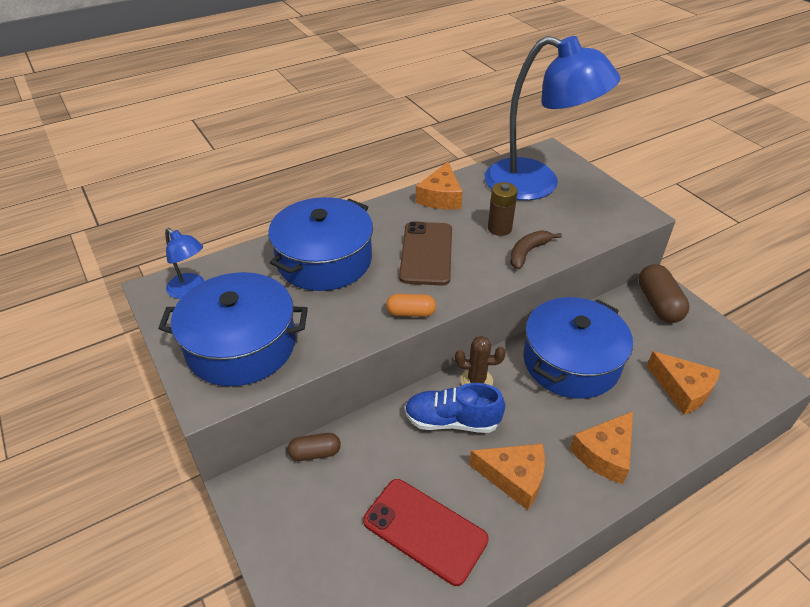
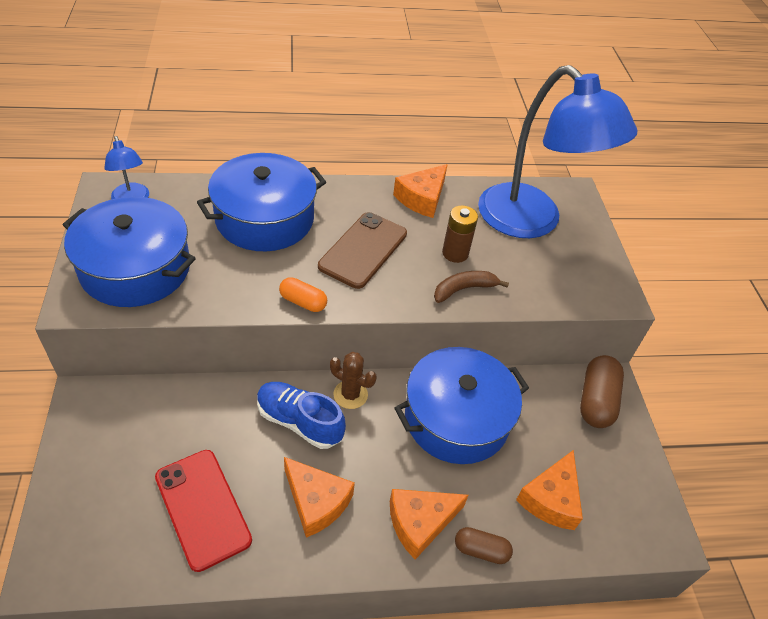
camera: 20 degrees right, 5 degrees up
(315, 453) = (161, 394): brown capsule -> brown capsule (481, 550)
(682, 389) = (551, 499): orange cheese -> orange cheese turned 45 degrees clockwise

